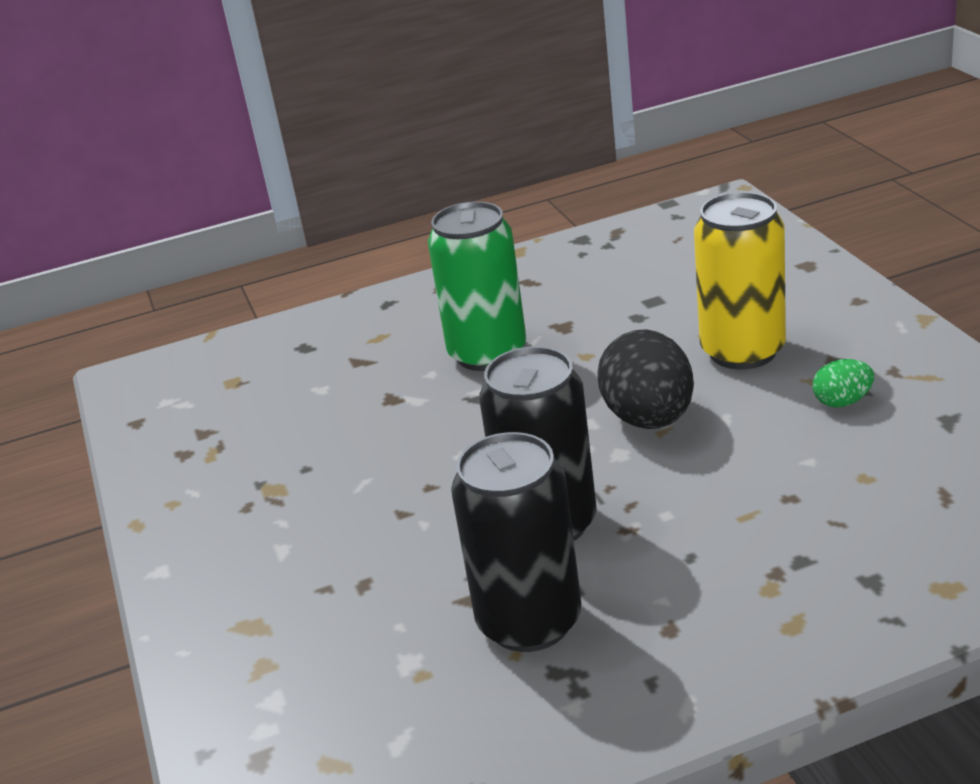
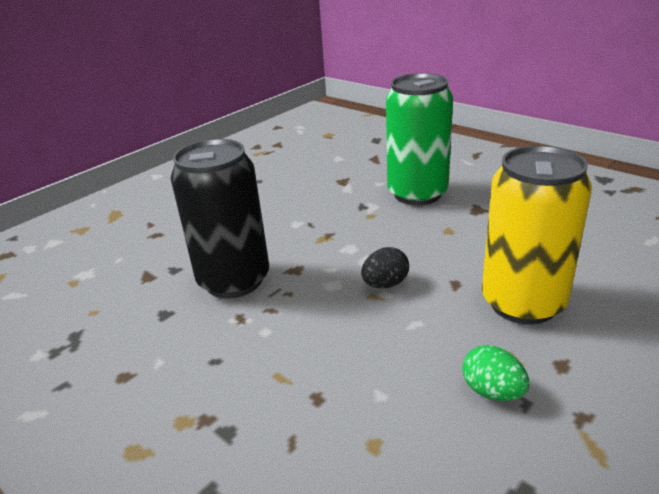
camera: 60 degrees right, 0 degrees up
(529, 622) = (126, 306): black can -> none
(649, 419) = (385, 284): black egg -> black egg, size x0.50

